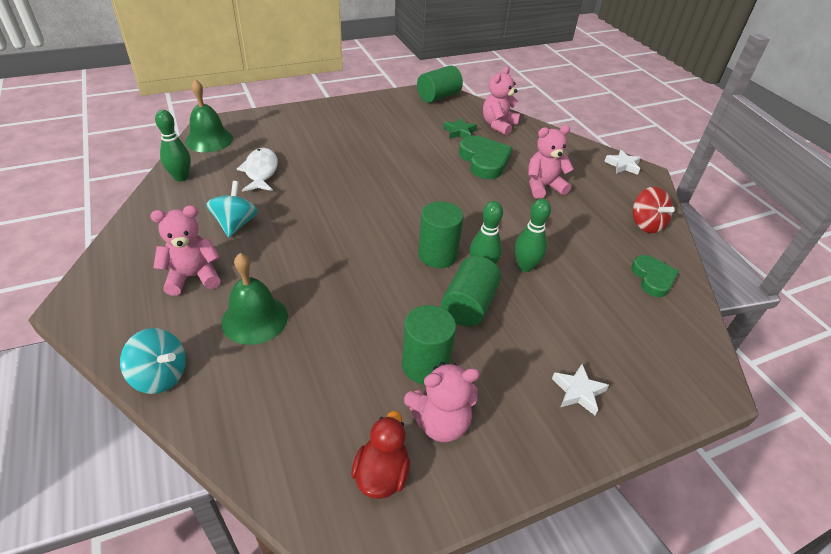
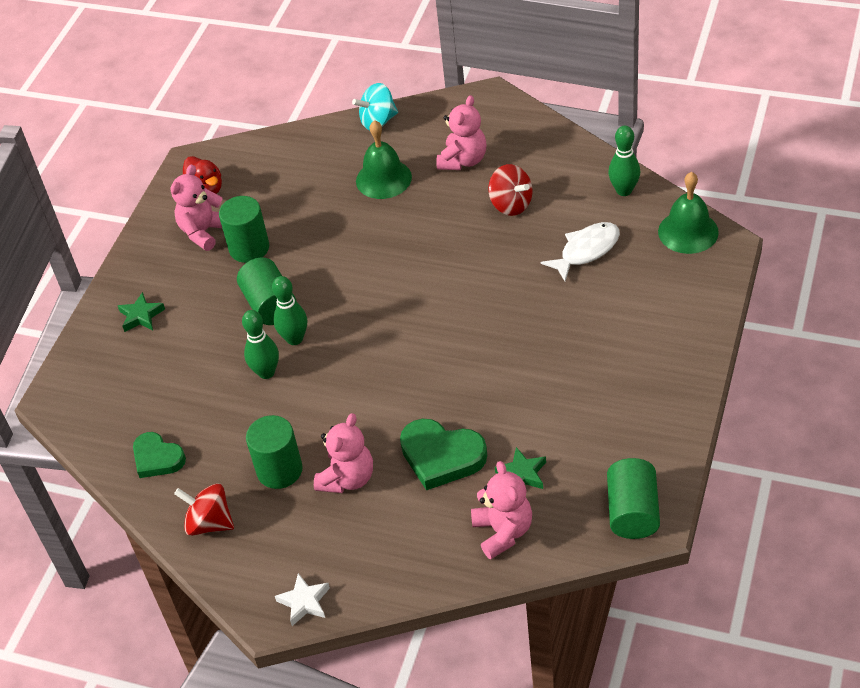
camera: 140 degrees right, 5 degrees up
(235, 224) = (511, 204): turquoise spinning top -> red spinning top
(261, 171) = (586, 250): white fish -> white fish turned 75 degrees counterclockwise
(437, 255) = (341, 319): green cylinder -> green cylinder (279, 470)
(578, 392) = (141, 316): white star -> green star

